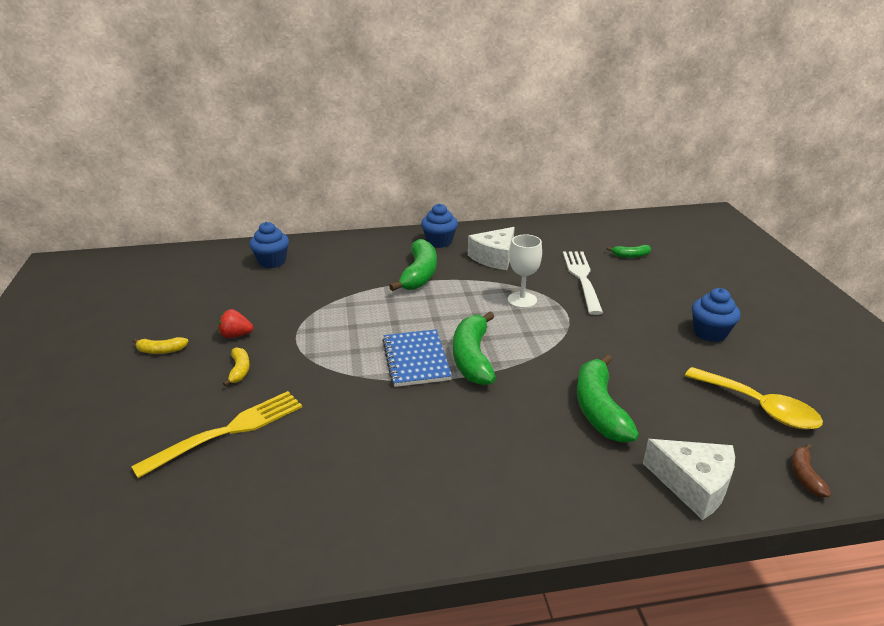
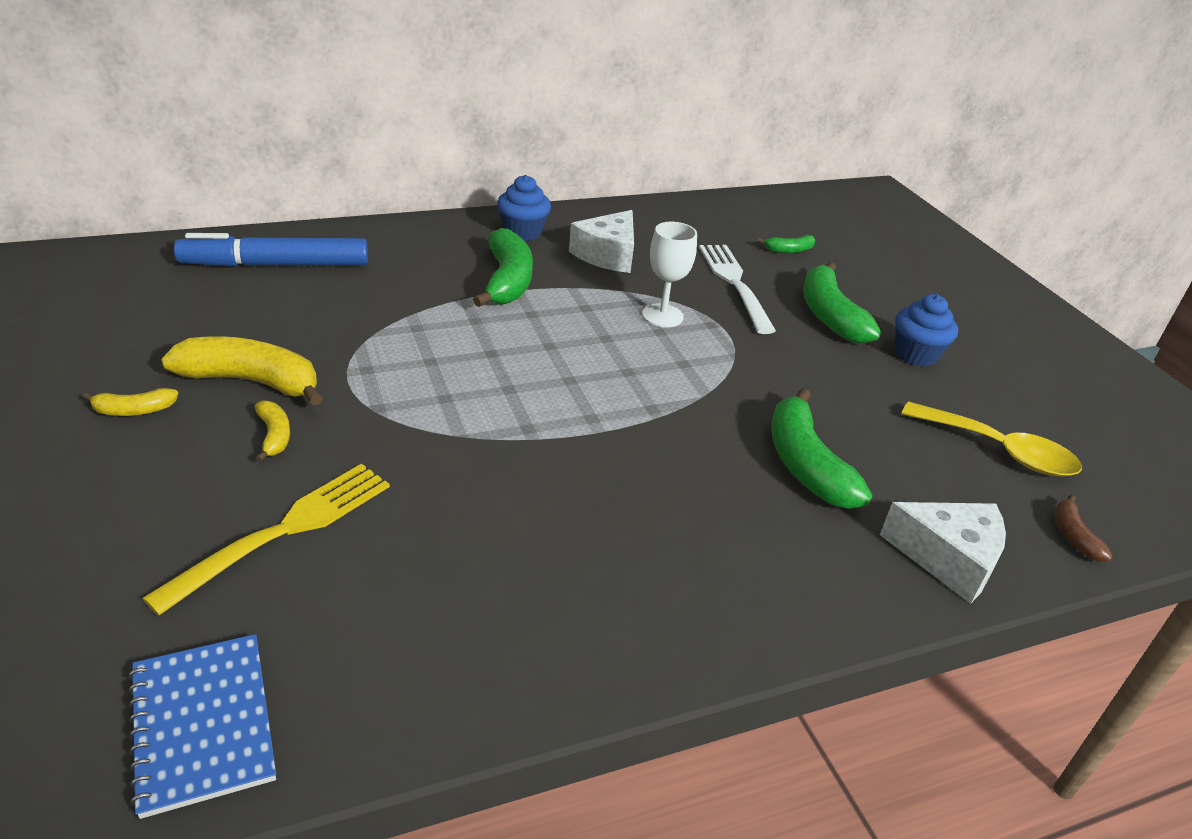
camera: 15 degrees left, 5 degrees up
(236, 335) = (251, 381): red strawberry -> yellow banana
(272, 262) = (275, 264): blue cupcake -> blue marker
(416, 360) = (538, 407): blue notebook -> blue notebook (202, 724)
(472, 358) = (617, 401): green banana -> green banana (829, 315)

